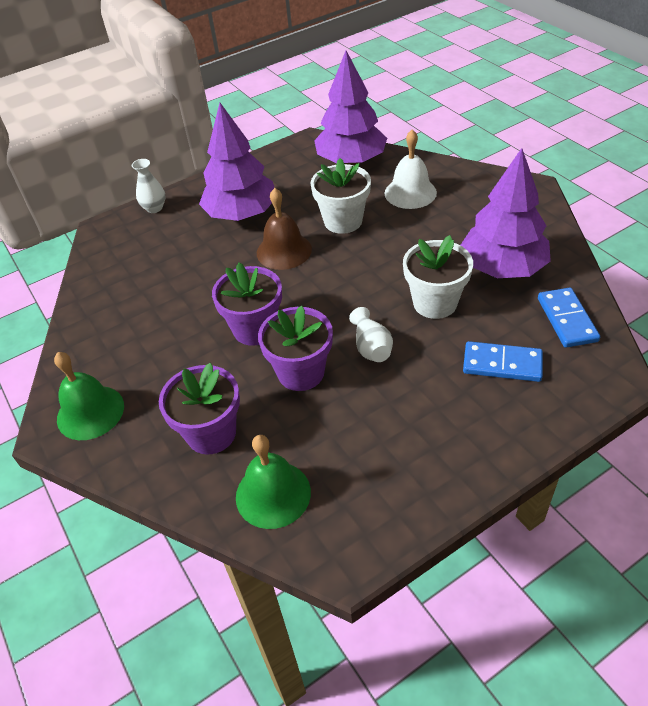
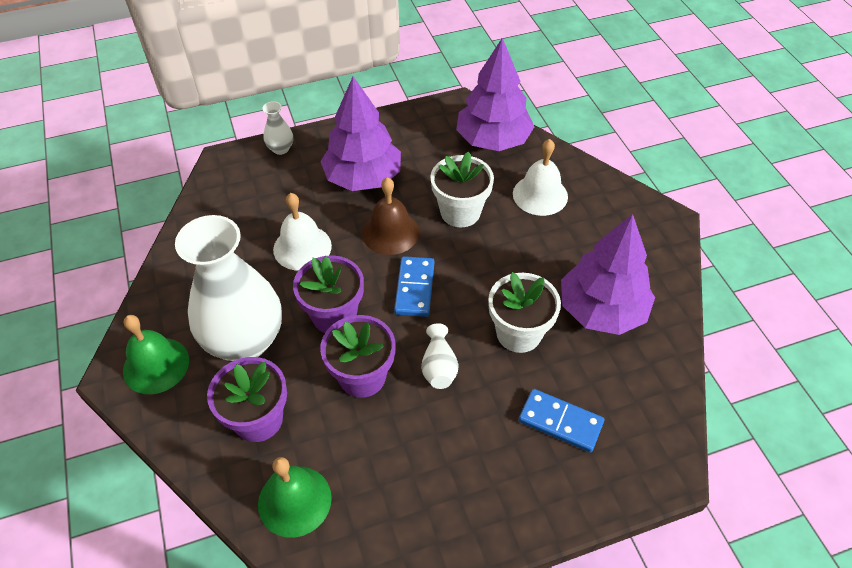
camera: 10 degrees right, 5 degrees up
(174, 370) = (245, 341): none -> white vase
(203, 281) = (302, 247): none -> white bell
(566, 320) = (644, 389): blue domino -> blue domino (414, 288)

